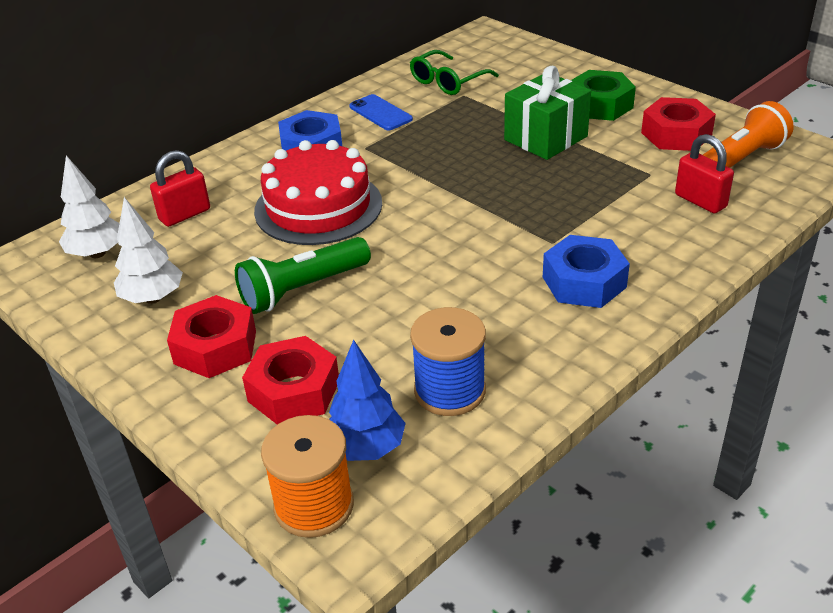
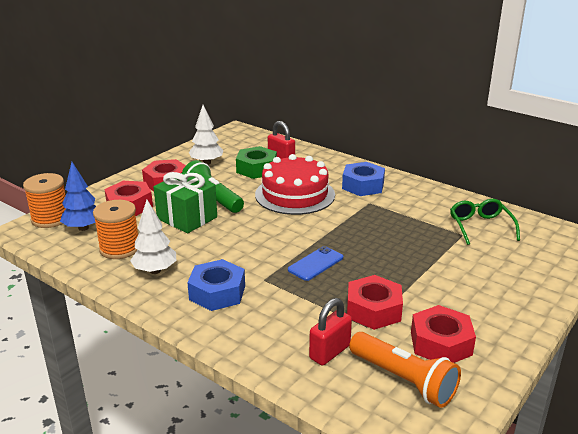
camera: 80 degrees right, 10 degrees down
(97, 253) = (244, 145): white tree -> white tree (155, 271)
(380, 113) = (418, 204): blue phone -> blue phone (315, 263)
(447, 82) = (480, 226): green glasses -> green glasses turned 45 degrees clockwise
(449, 391) = (120, 248): blue spool -> orange spool
(546, 138) = (408, 273): green gift -> green gift (187, 218)
(600, 105) = (477, 300): green nut -> green nut (256, 169)
(619, 167) = (373, 310): none -> red nut

